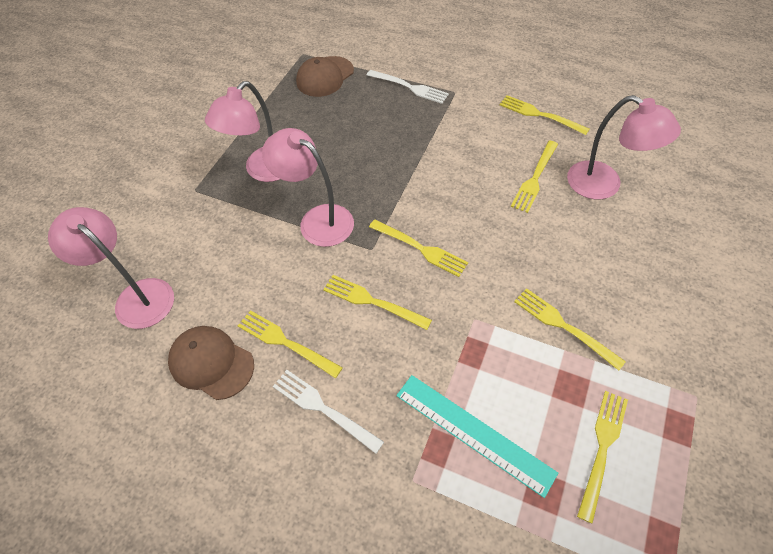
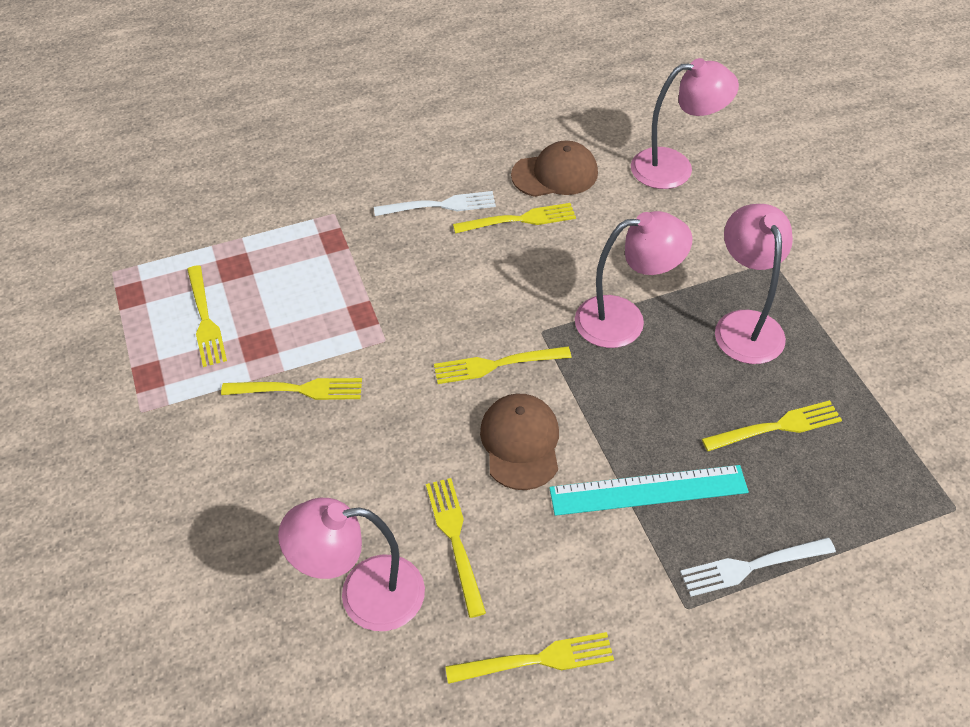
camera: 135 degrees right, 5 degrees down
(325, 77) = (872, 494): brown cap -> brown cap (520, 443)
(372, 302) = (487, 292): yellow fork -> yellow fork (776, 427)
(473, 433) = (314, 264): turquoise ruler -> turquoise ruler (648, 490)

